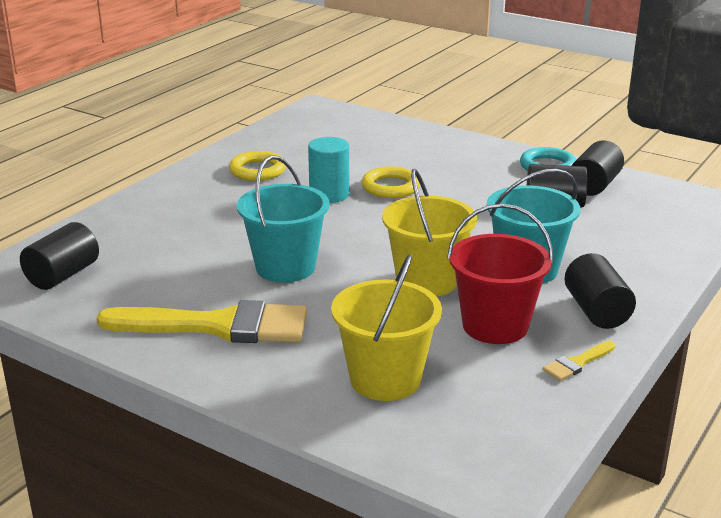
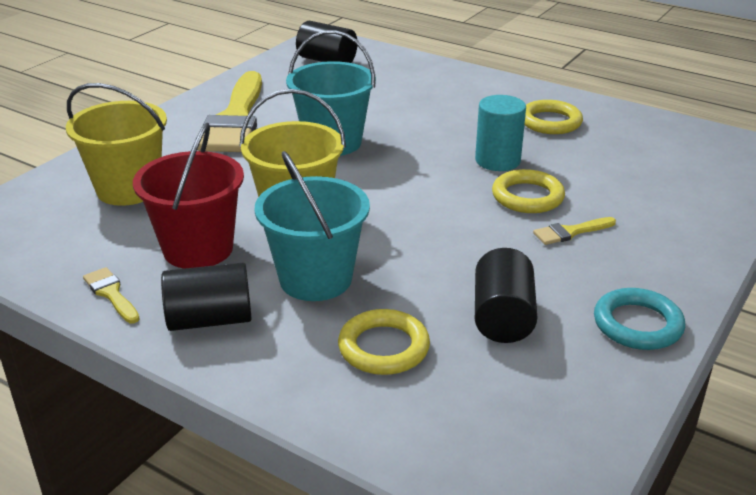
camera: 90 degrees right, 5 degrees up
(441, 176) = (570, 232): none -> yellow brush
(594, 185) = (578, 364): black cylinder -> none
(602, 243) = (383, 347): none -> yellow ring

